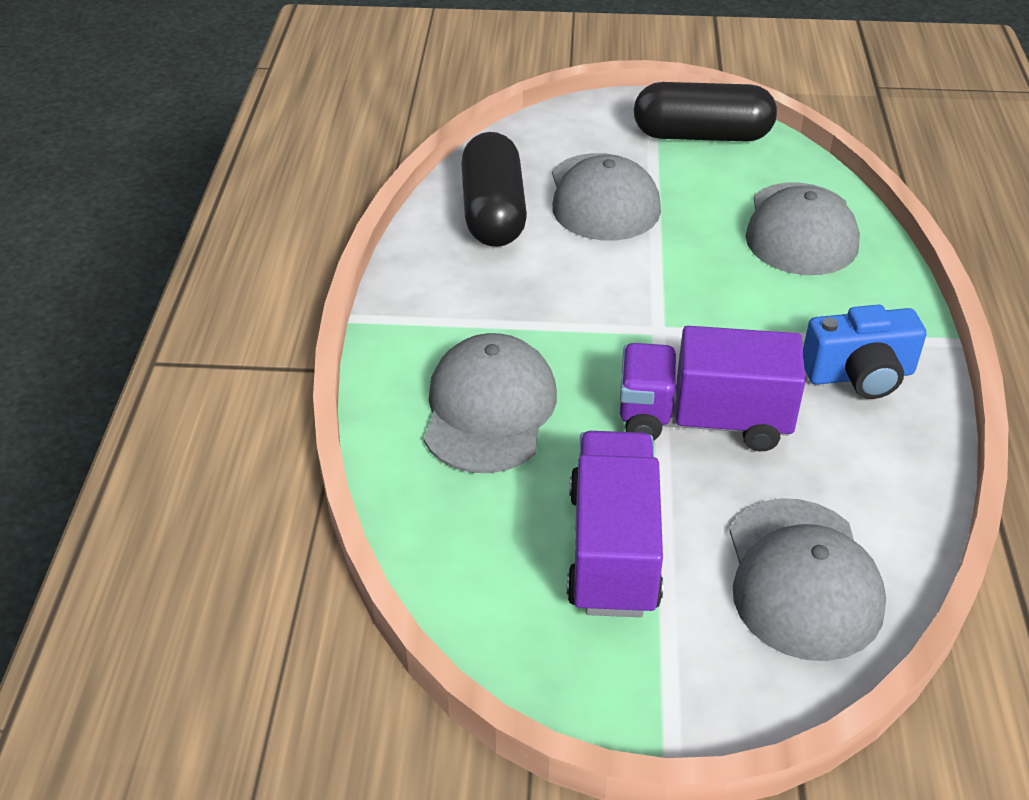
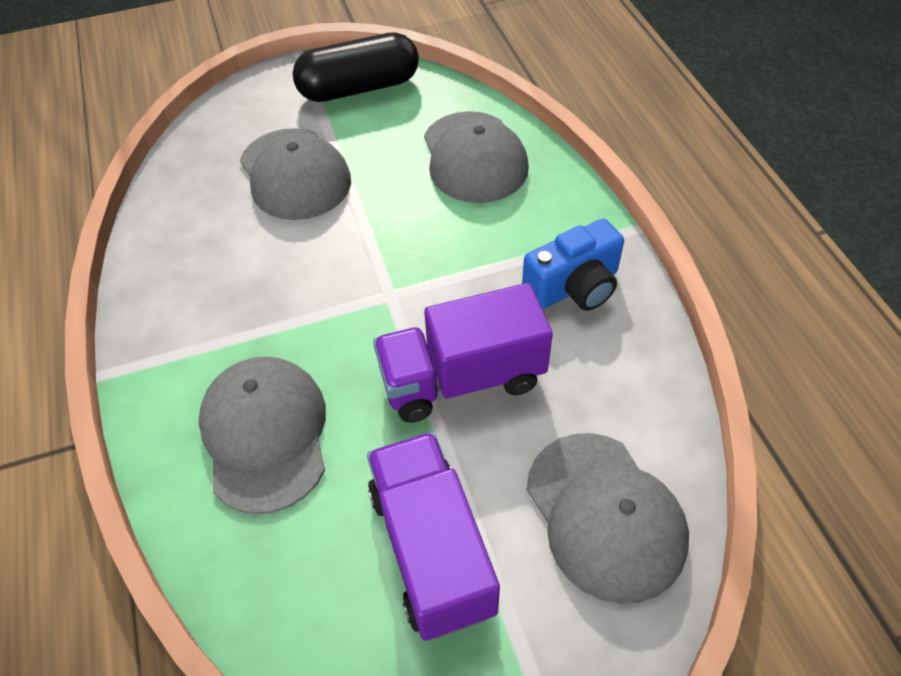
camera: 20 degrees left, 10 degrees up
(493, 212) = (200, 218): black capsule -> none

